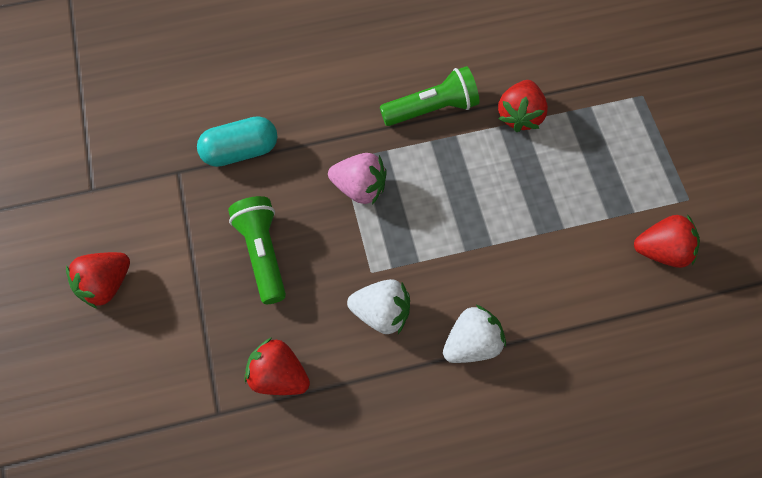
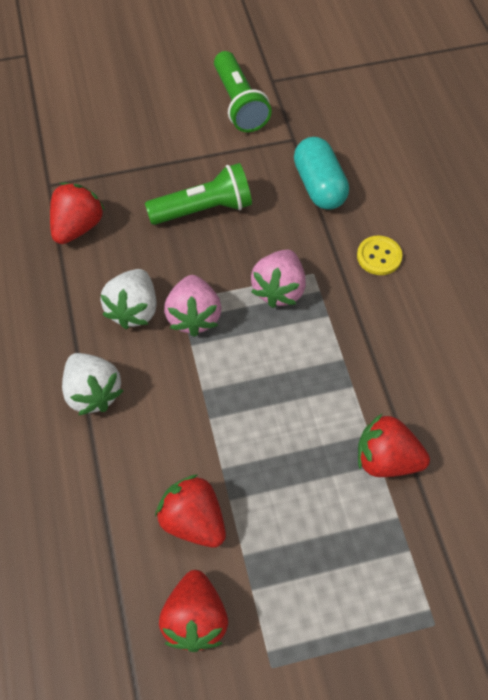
camera: 90 degrees right, 5 degrees down
(105, 285) = (176, 99): red strawberry -> red strawberry (193, 521)
(325, 107) = (379, 256): none -> yellow button
(389, 259) = (194, 316): none -> pink strawberry
(432, 109) = (387, 361): green flashlight -> green flashlight (239, 104)

